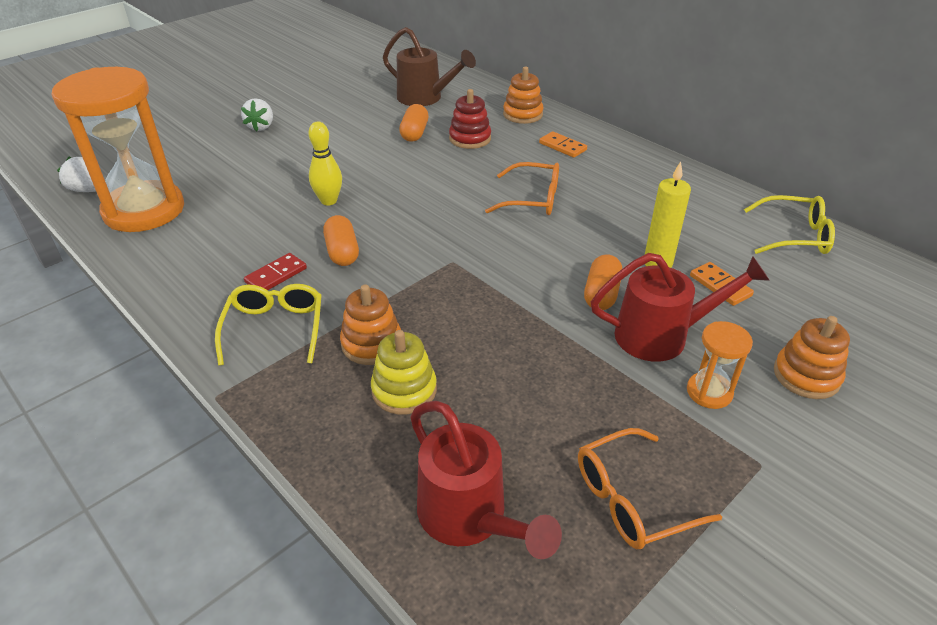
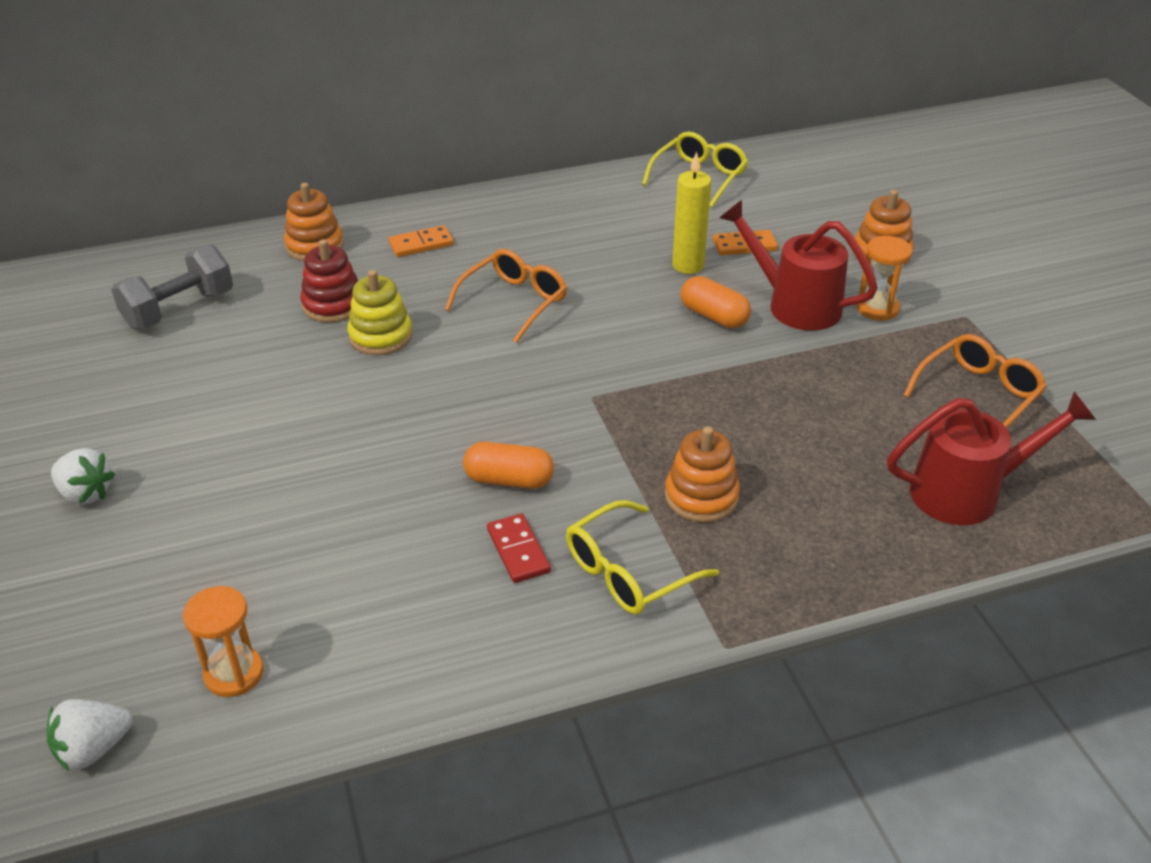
camera: 65 degrees left, 0 degrees up
(144, 210) = (234, 673): orange hourglass -> orange hourglass, size x0.43
(275, 329) = (628, 572): yellow glasses -> yellow glasses turned 60 degrees counterclockwise
(329, 201) = (378, 466): yellow bowling pin -> none
(404, 390) = (787, 490): yellow stacking toy -> yellow stacking toy (380, 336)
(414, 133) = (270, 346): orange capsule -> none
(425, 98) = (179, 309): brown watering can -> grey dumbbell
(632, 499) = (978, 394): orange glasses -> orange glasses turned 135 degrees counterclockwise
(662, 336) = (794, 304): red watering can -> red watering can turned 75 degrees counterclockwise

